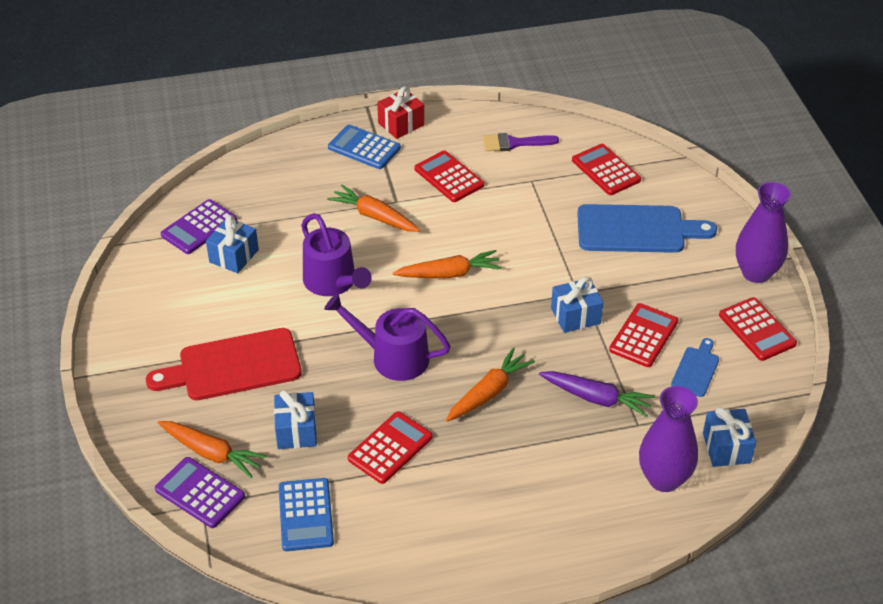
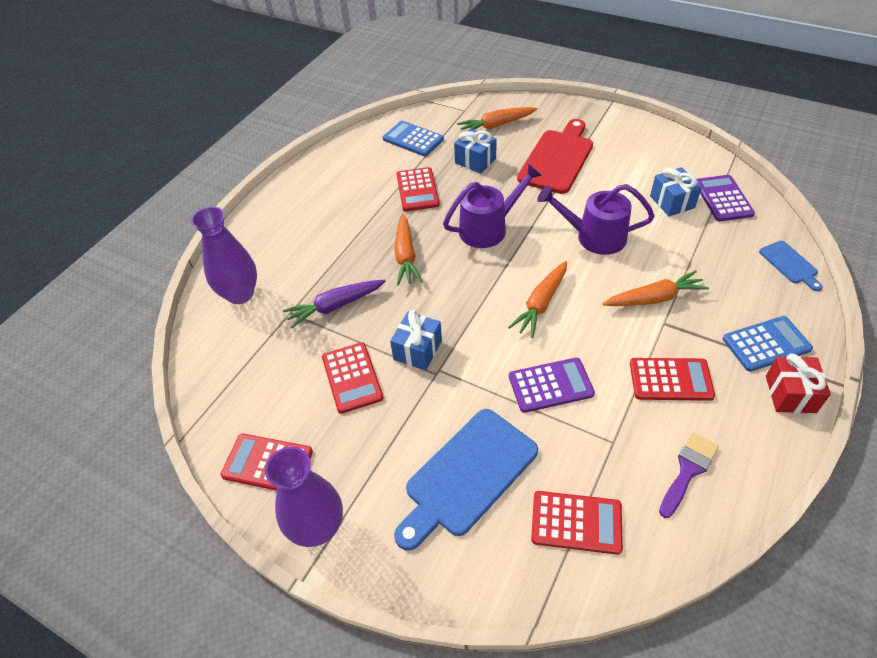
camera: 135 degrees right, 5 degrees up
(200, 493) = (473, 112): purple calculator -> purple calculator (550, 385)
(696, 369) = (286, 384): blue cutting board -> blue cutting board (790, 264)
(726, 448) = (214, 345): blue gift -> none

